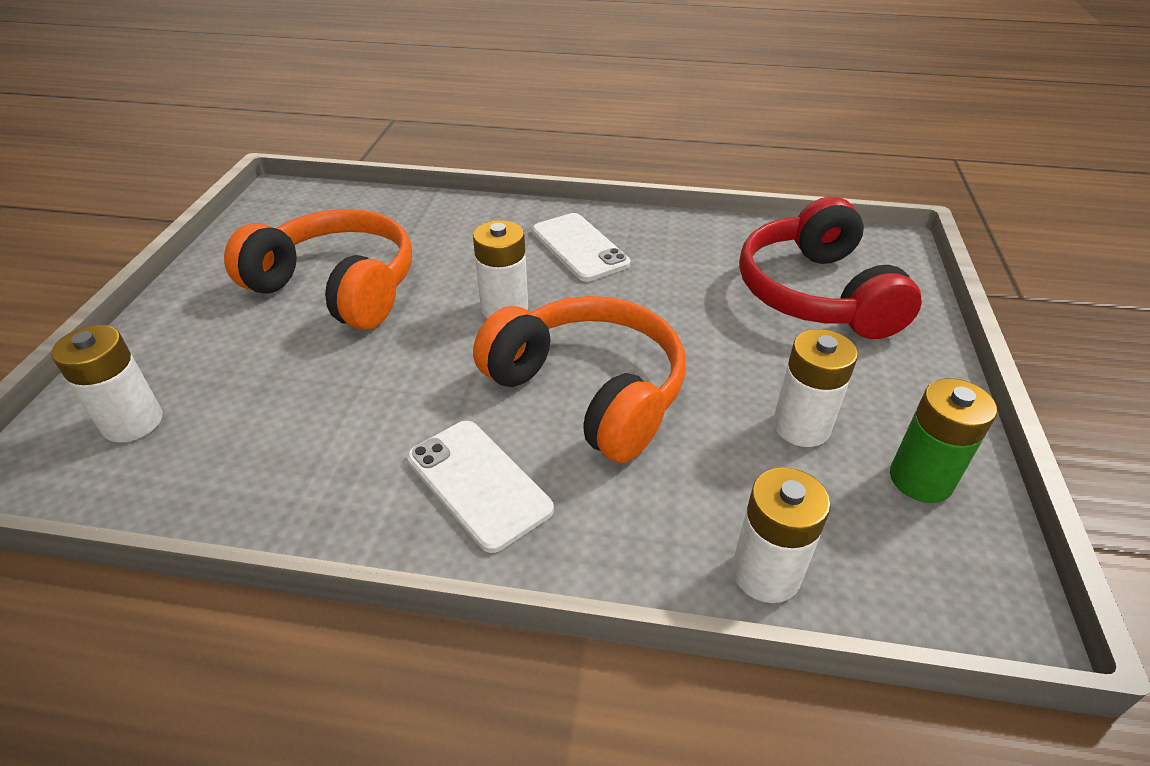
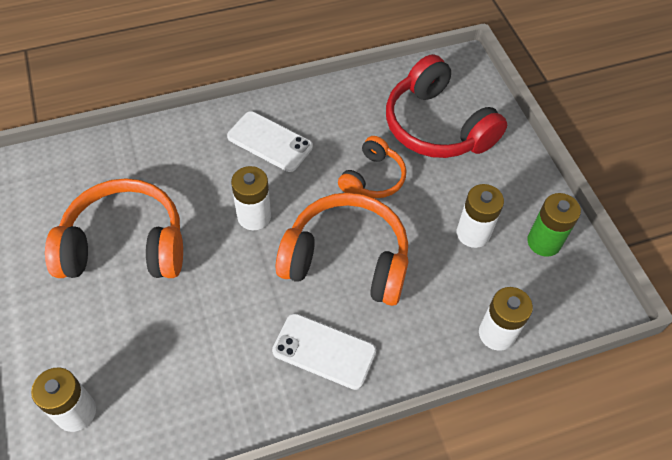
camera: 30 degrees left, 15 degrees up
(687, 319) = (373, 178): none -> orange headphones

